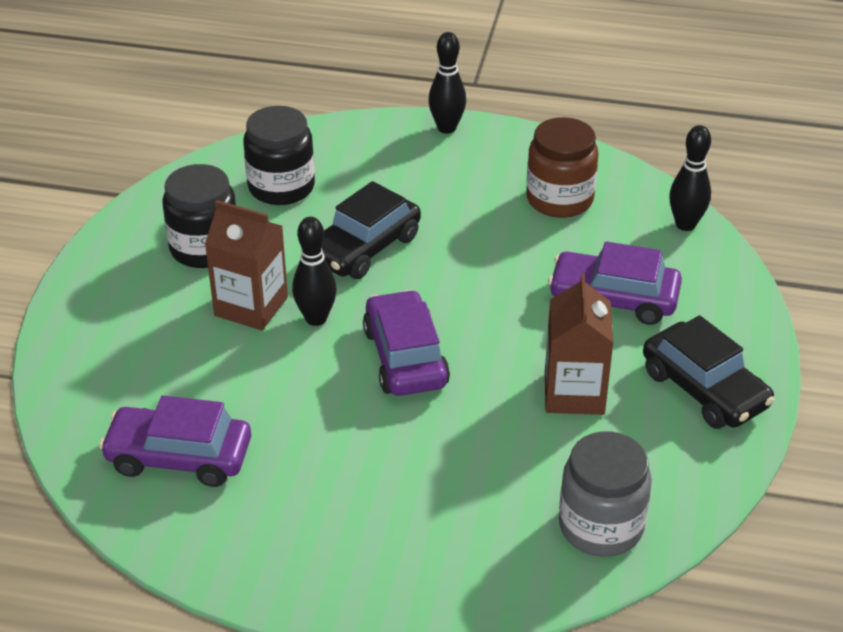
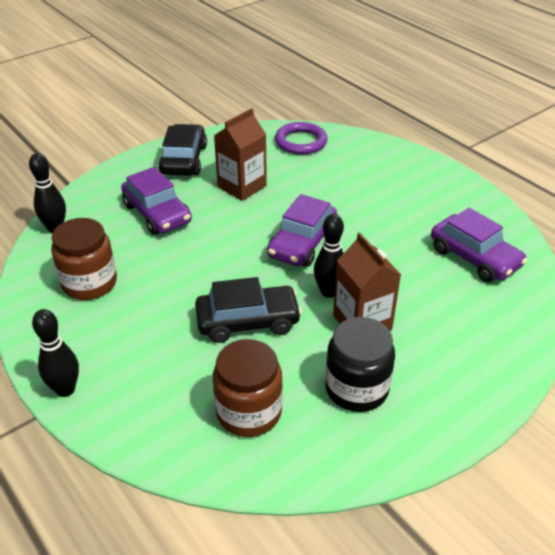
camera: 140 degrees left, 0 degrees up
(281, 187) = (249, 412): black jar -> brown jar
(601, 526) = (301, 142): grey jar -> purple ring

